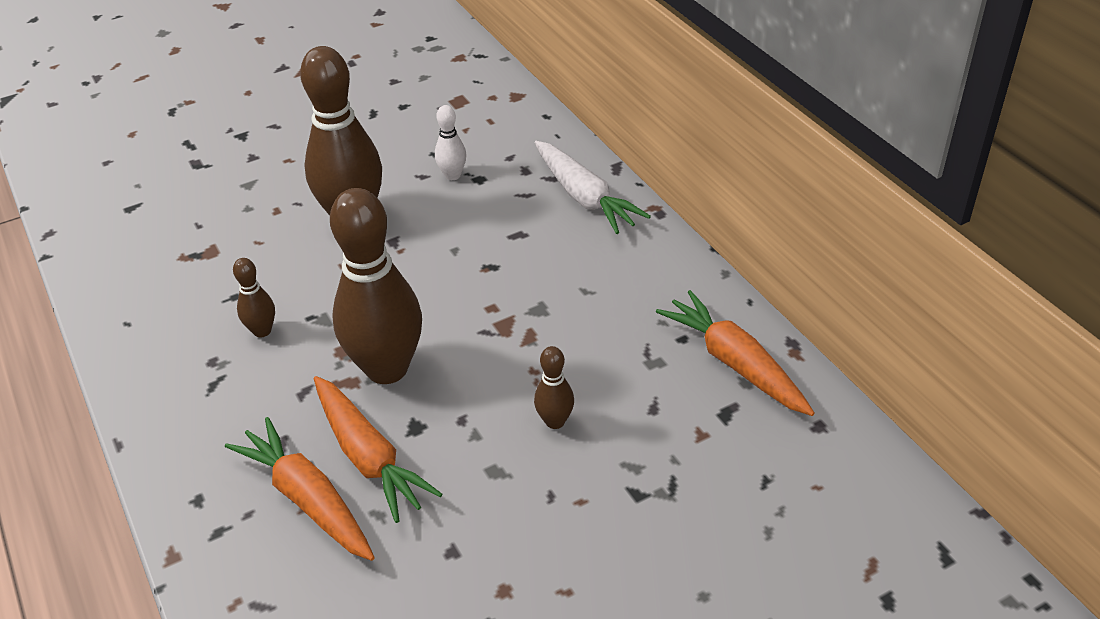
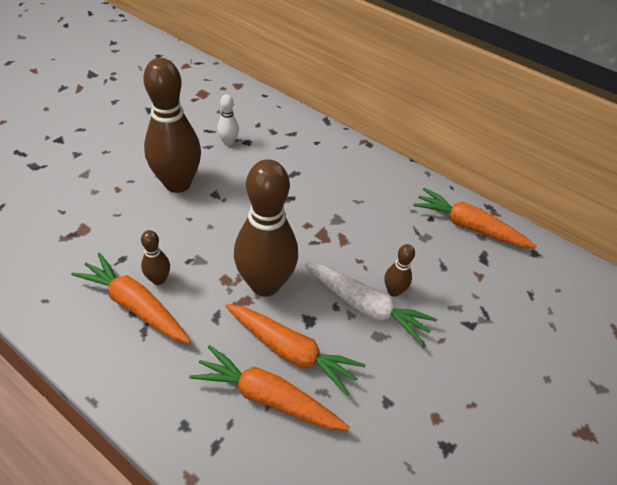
camera: 30 degrees left, 5 degrees up
(219, 354) = (135, 305): none -> orange carrot
(584, 197) = (319, 142): white carrot -> white carrot (366, 307)

